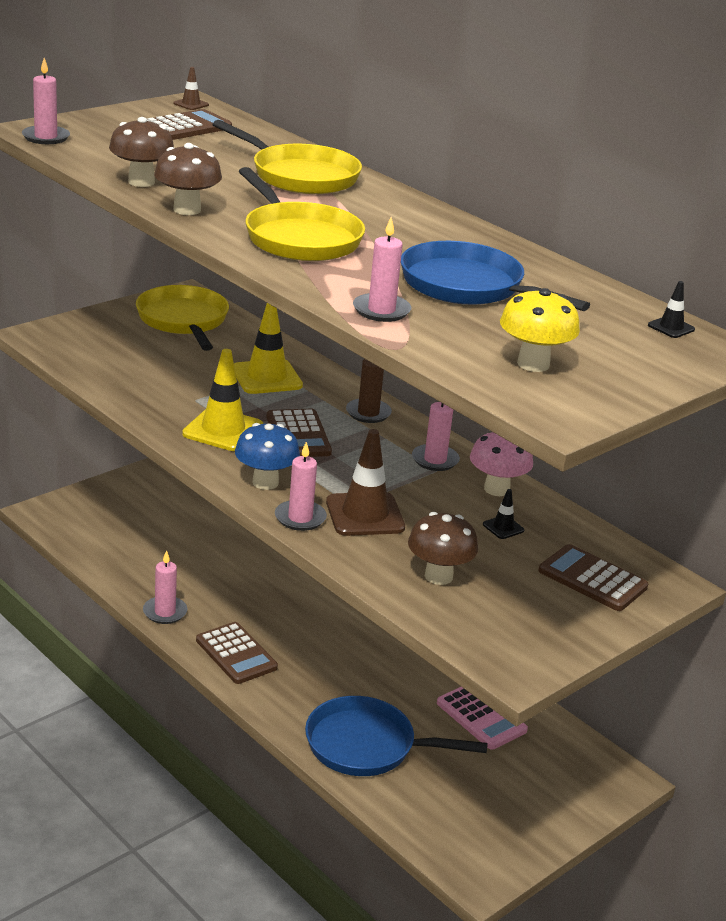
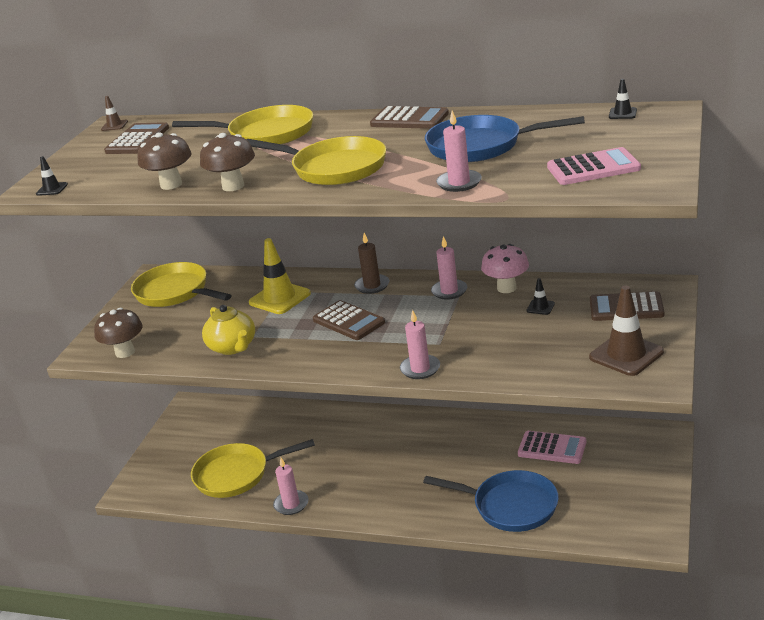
camera: 25 degrees left, 0 degrees up
(46, 137) = (52, 189): pink candle -> black traffic cone
(149, 554) = (237, 474): none -> yellow pan
(164, 400) = (233, 347): none -> yellow teapot
(223, 430) = (298, 344): yellow traffic cone -> none
(236, 654) = (367, 502): brown calculator -> brown calculator (409, 119)
(265, 482) = (369, 360): blue mushroom -> none
(365, 515) = (455, 345): brown traffic cone -> brown traffic cone (626, 355)
(367, 746) = (510, 506): blue pan -> blue pan turned 135 degrees counterclockwise
(438, 576) = (545, 355): brown mushroom -> brown mushroom (125, 352)
(533, 364) = (593, 168): yellow mushroom -> pink calculator

